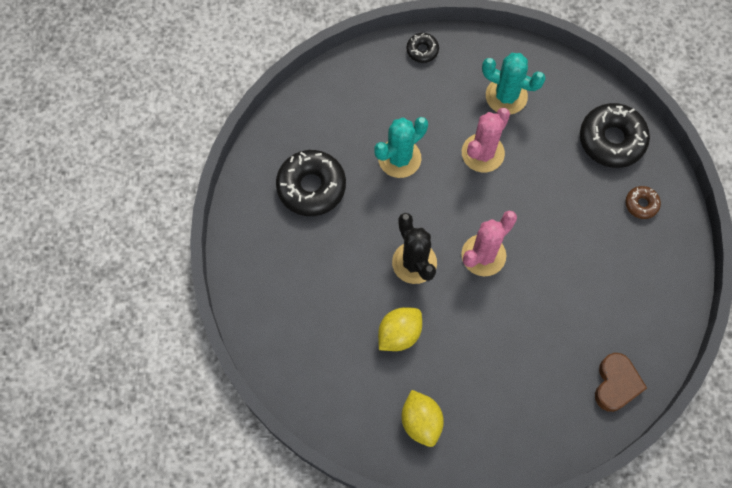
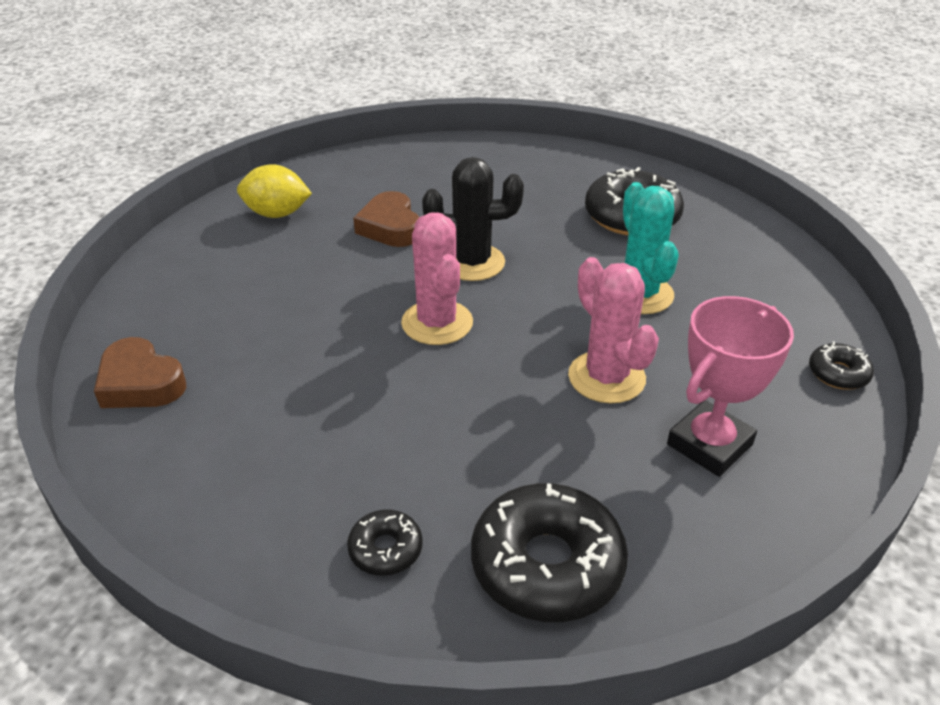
camera: 115 degrees right, 30 degrees down
(399, 334) = (390, 227): yellow lemon -> brown heart
(506, 96) = (709, 444): turquoise cactus -> pink trophy
(641, 204) = (385, 549): brown donut -> black donut

